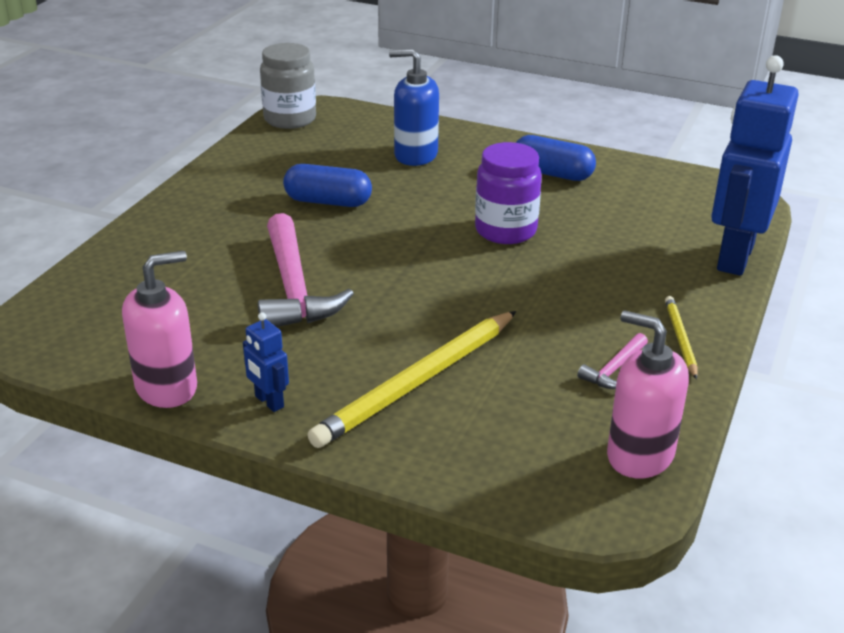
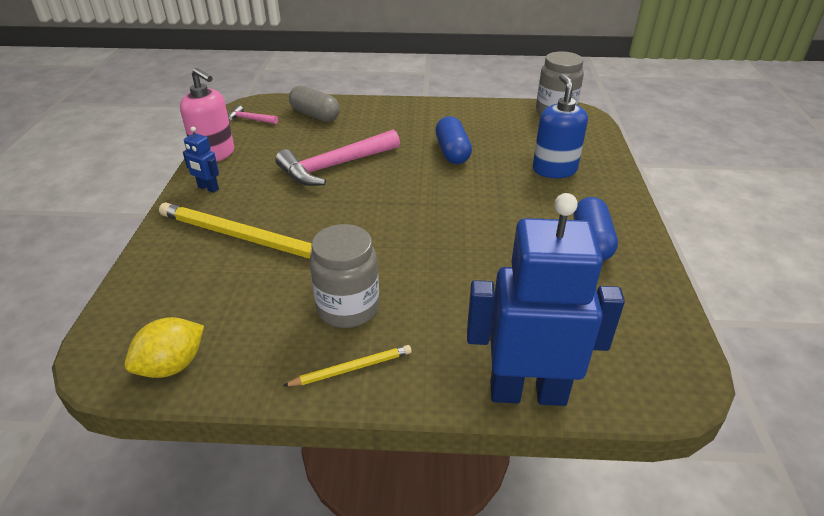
camera: 70 degrees right, 5 degrees up
(126, 280) = (315, 115): none -> grey capsule
(269, 402) = (208, 188): blue robot -> blue robot turned 90 degrees counterclockwise
(505, 230) = (470, 235): purple jar -> none
(591, 326) = (348, 308): none -> grey jar
(614, 369) = (288, 332): pink hammer -> pink hammer (250, 119)
(639, 455) = (172, 365): pink soap dispenser -> yellow lemon

